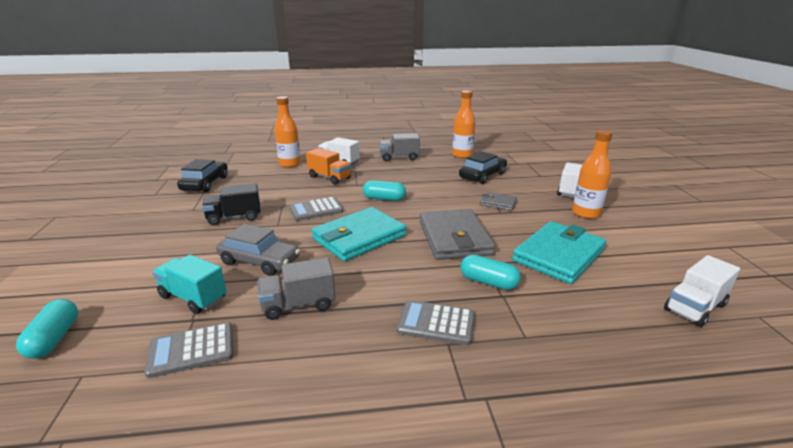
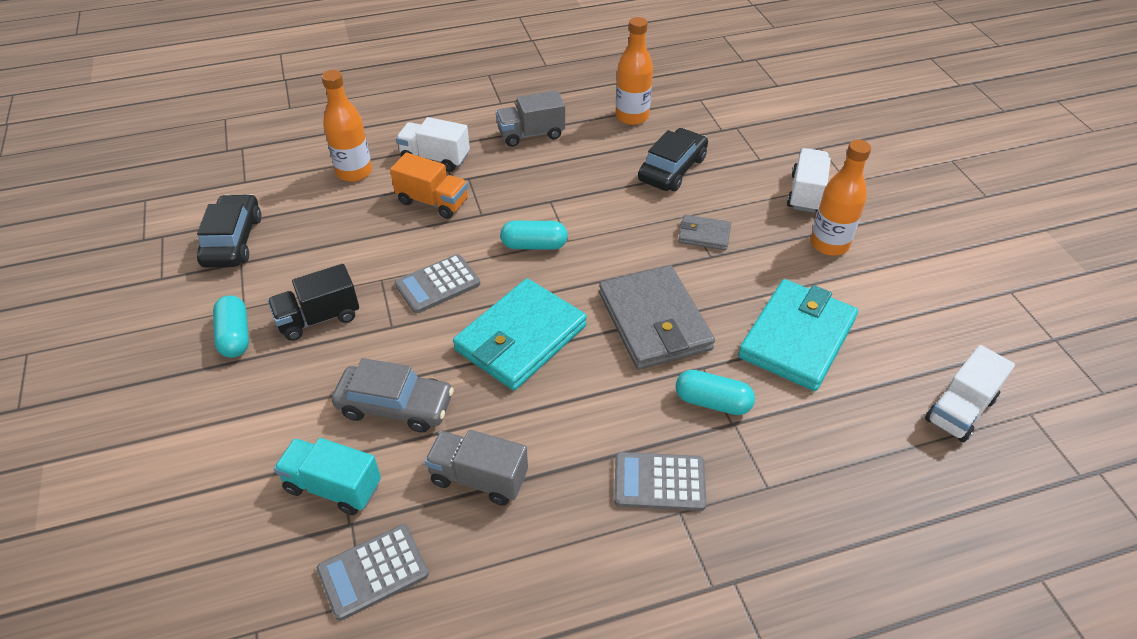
camera: 10 degrees left, 20 degrees up
(54, 339) = (185, 583): turquoise capsule -> turquoise capsule (235, 336)
(298, 305) = (479, 478): grey truck -> grey truck turned 45 degrees clockwise

